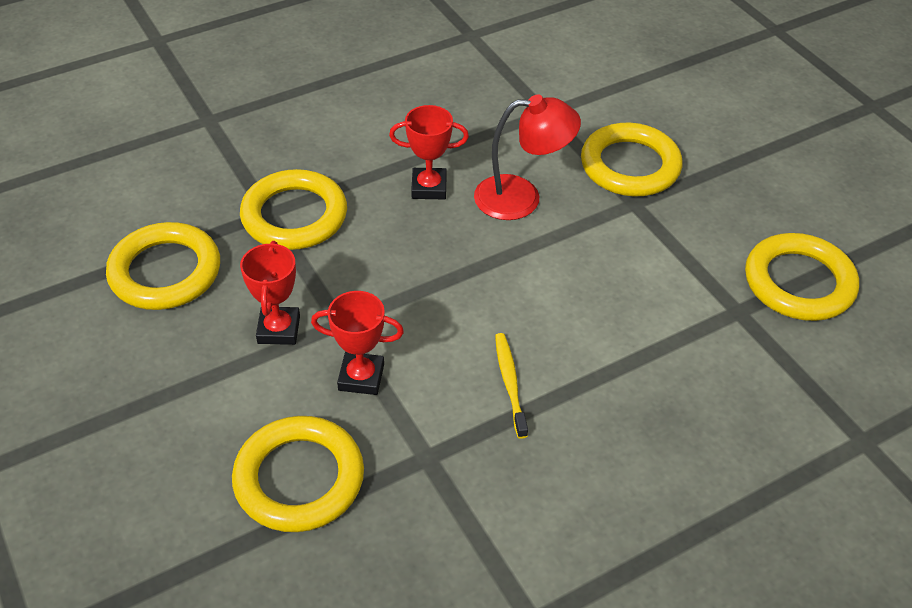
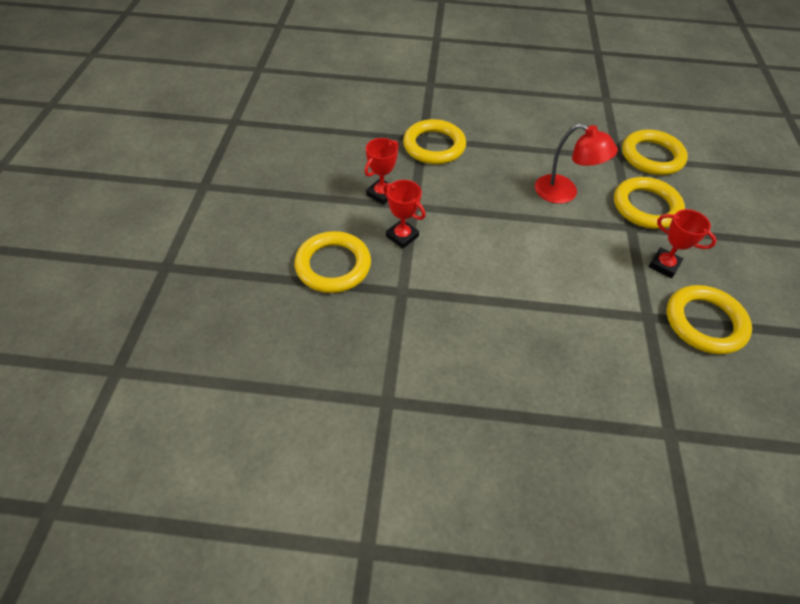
camera: 35 degrees right, 5 degrees up
(165, 272) = (352, 143): yellow ring -> yellow ring (652, 156)
(429, 187) = (515, 164): red trophy -> red trophy (664, 265)
(510, 383) = (476, 280): yellow toothbrush -> none

